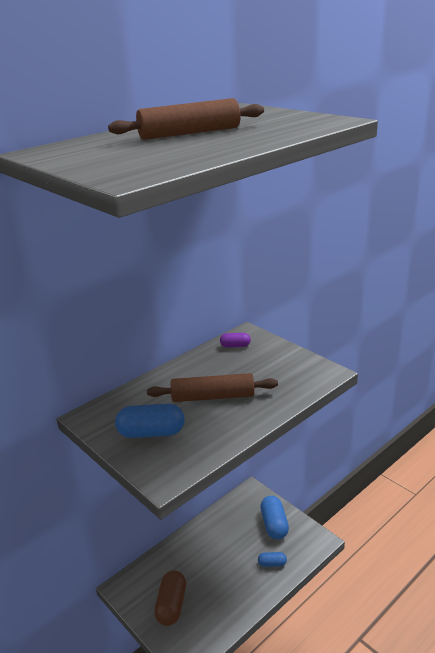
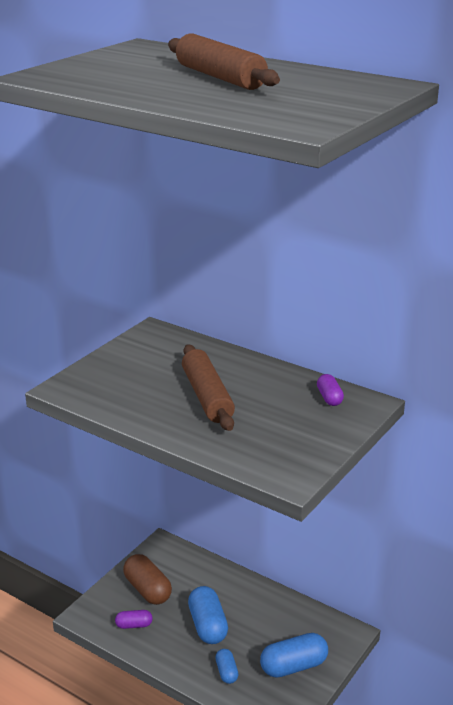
camera: 75 degrees right, 0 degrees up
(151, 433) = (133, 369): blue capsule -> blue capsule (208, 625)
(171, 605) = (147, 590): brown capsule -> brown capsule turned 60 degrees clockwise
(209, 620) = (134, 625): none -> purple capsule

